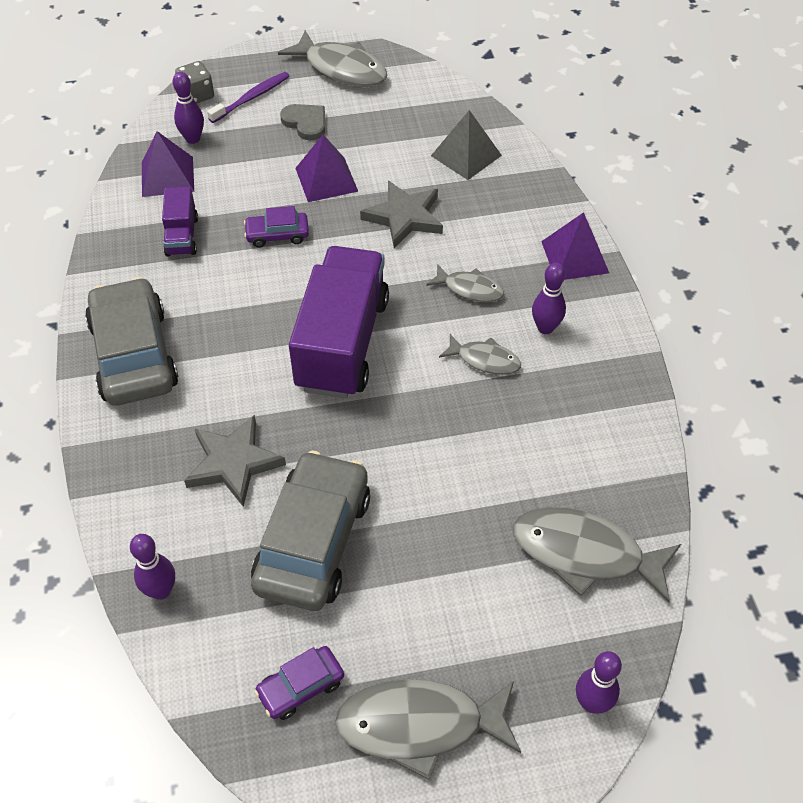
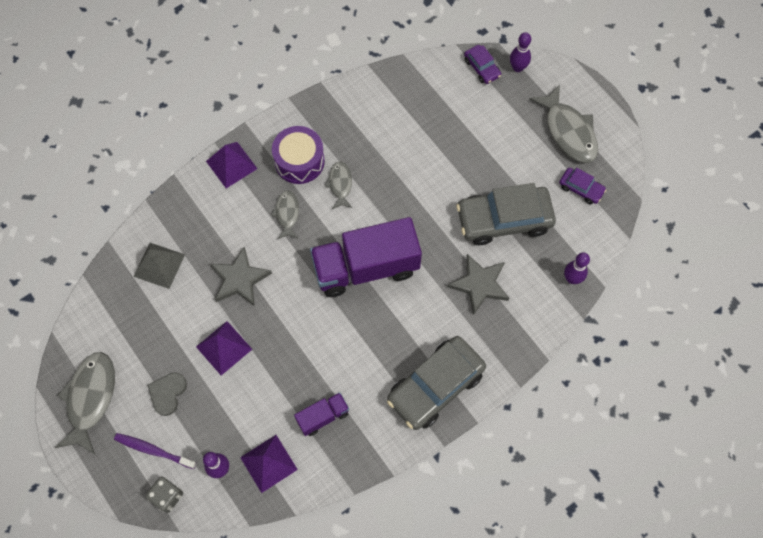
camera: 115 degrees left, 15 degrees up
(277, 235) = (293, 353): purple car -> purple car (482, 68)
(545, 328) = (299, 161): purple bowling pin -> purple drum
(585, 554) = (442, 94): grey fish -> none

